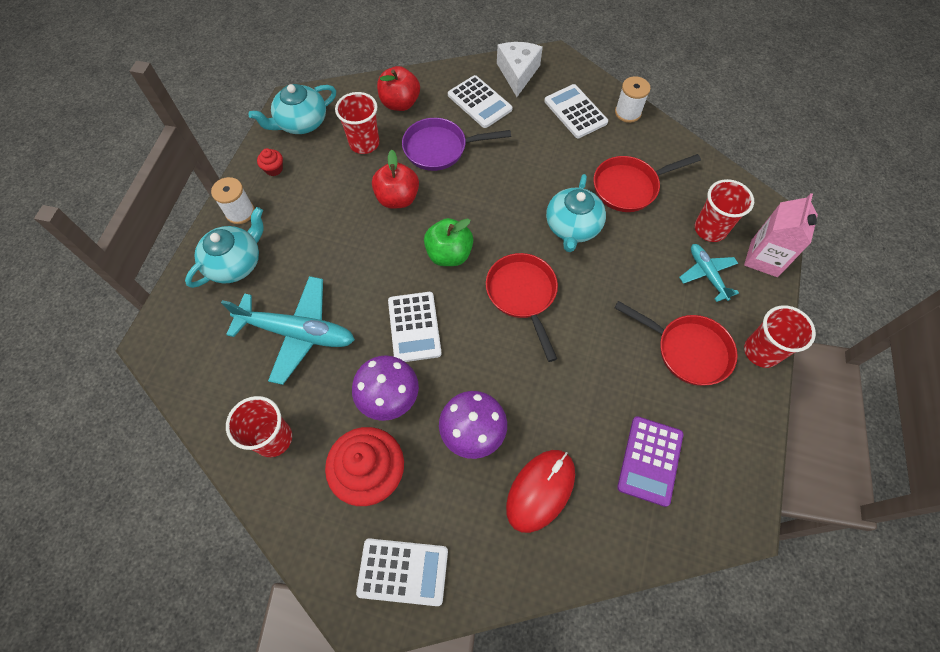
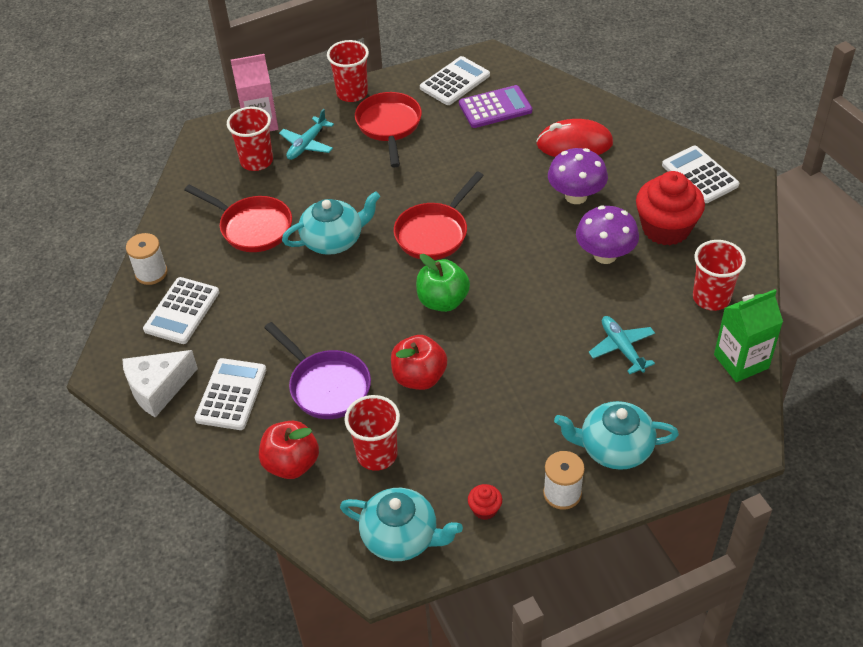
camera: 125 degrees left, 15 degrees down
(204, 402) = (741, 361): none -> green carton
(298, 332) = (621, 348): turquoise plane -> turquoise plane, size x0.56
(414, 327) = (534, 279): white calculator -> white calculator (455, 82)

